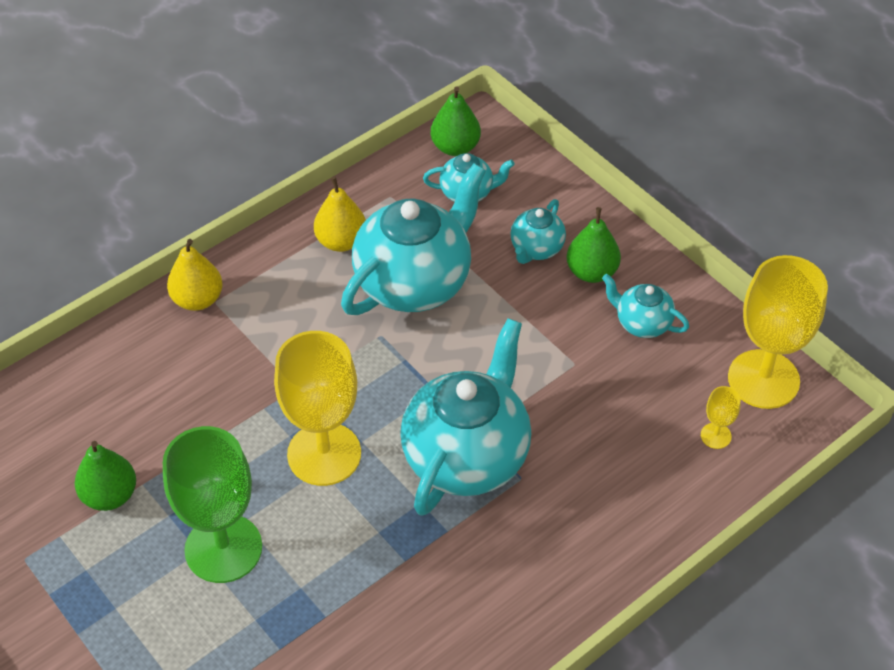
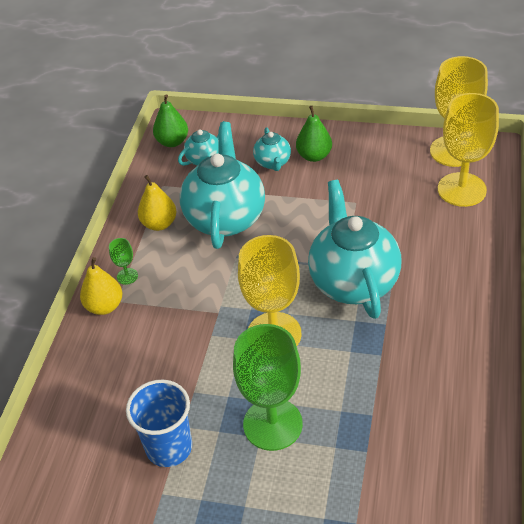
camera: 35 degrees left, 5 degrees down
(110, 495) = (169, 447): green pear -> blue cup
(251, 281) = (127, 276): none -> green goblet
(642, 323) = (367, 163): turquoise teapot -> none
(715, 436) = (461, 189): yellow goblet -> yellow goblet, size x2.38

